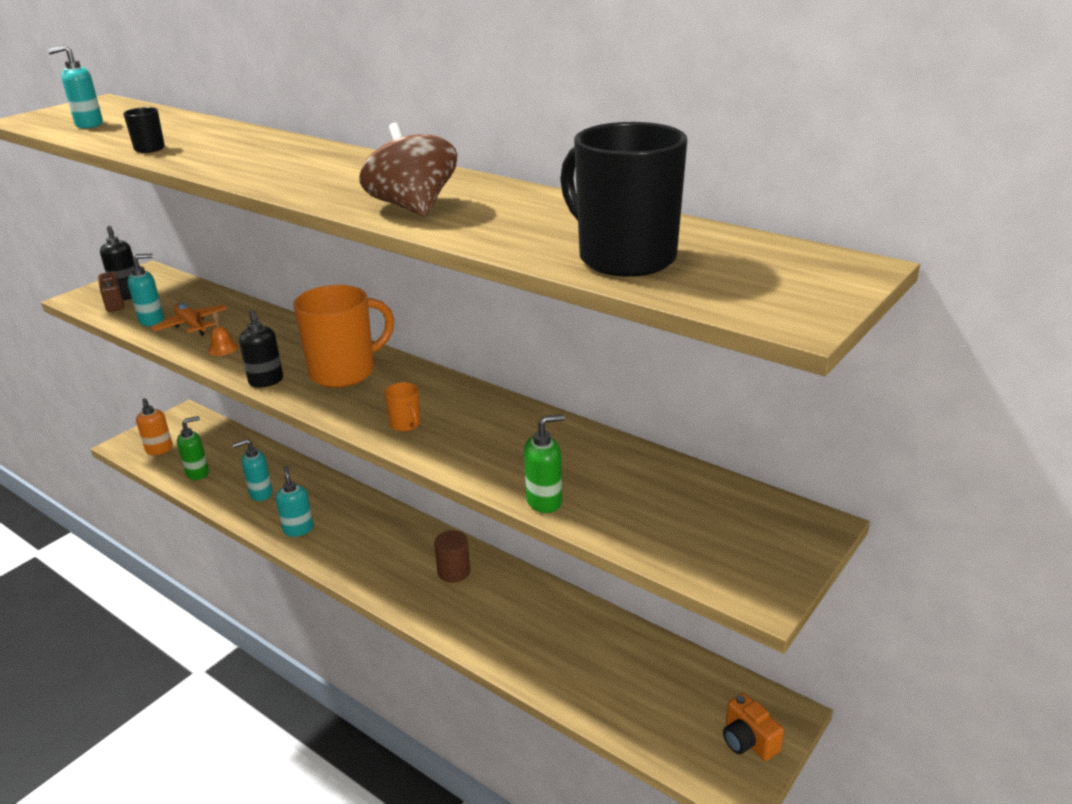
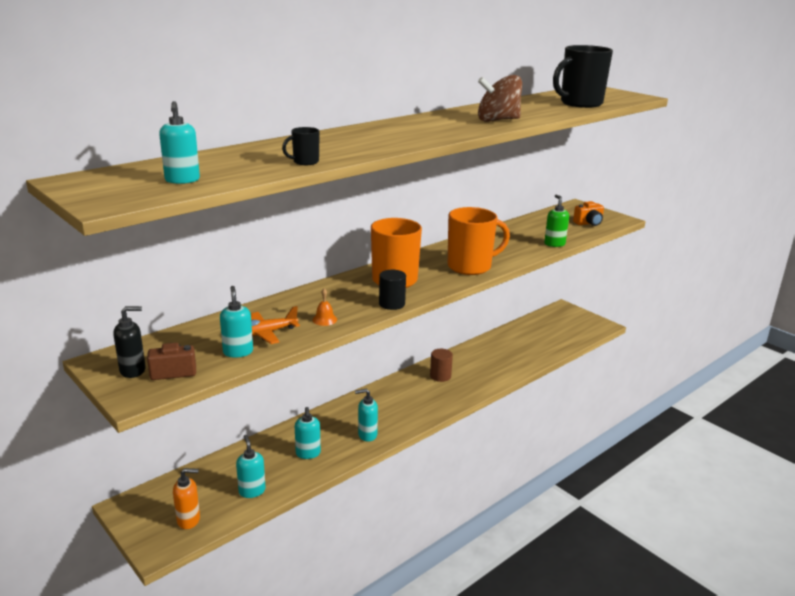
camera: 80 degrees left, 5 degrees down
(198, 473) = (252, 491): green soap dispenser -> turquoise soap dispenser
(266, 381) = (392, 304): black soap dispenser -> black cylinder
(405, 424) = (470, 267): orange mug -> orange mug, size x2.30
(748, 741) = (577, 318): orange camera -> orange camera (588, 223)

